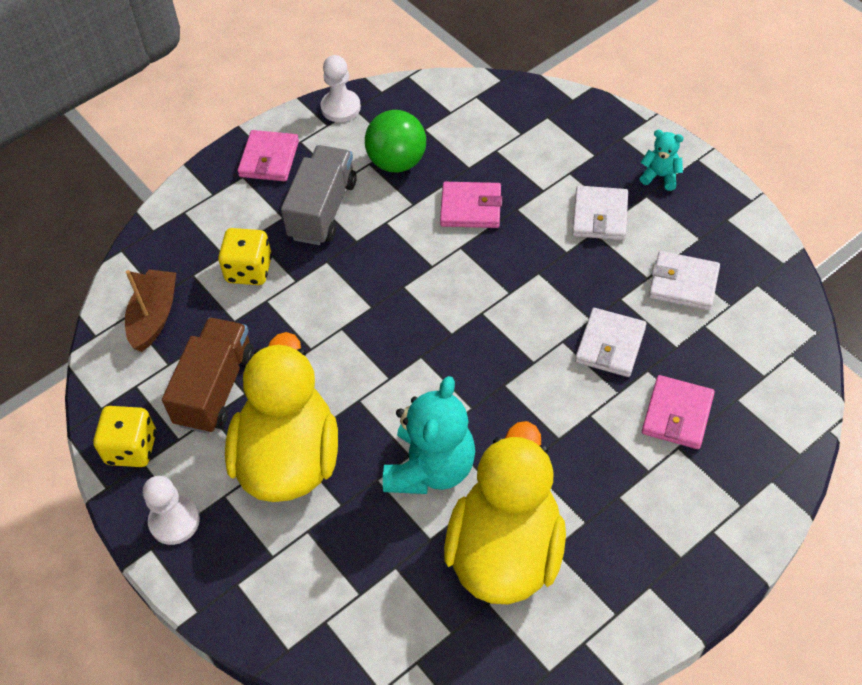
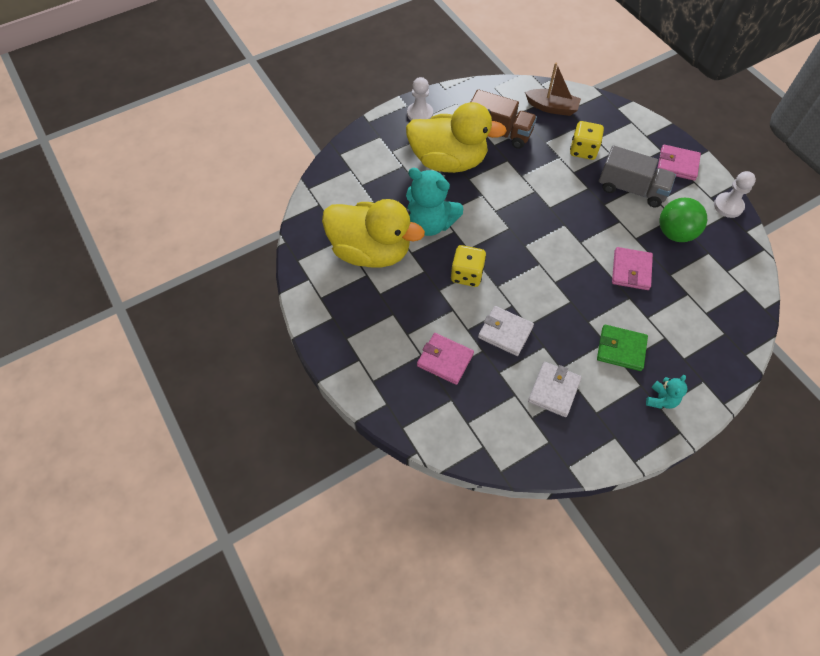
camera: 95 degrees right, 5 degrees up
(131, 448) = (466, 98): yellow dice -> yellow dice (467, 274)
(599, 216) = (621, 349): white wallet -> green wallet

